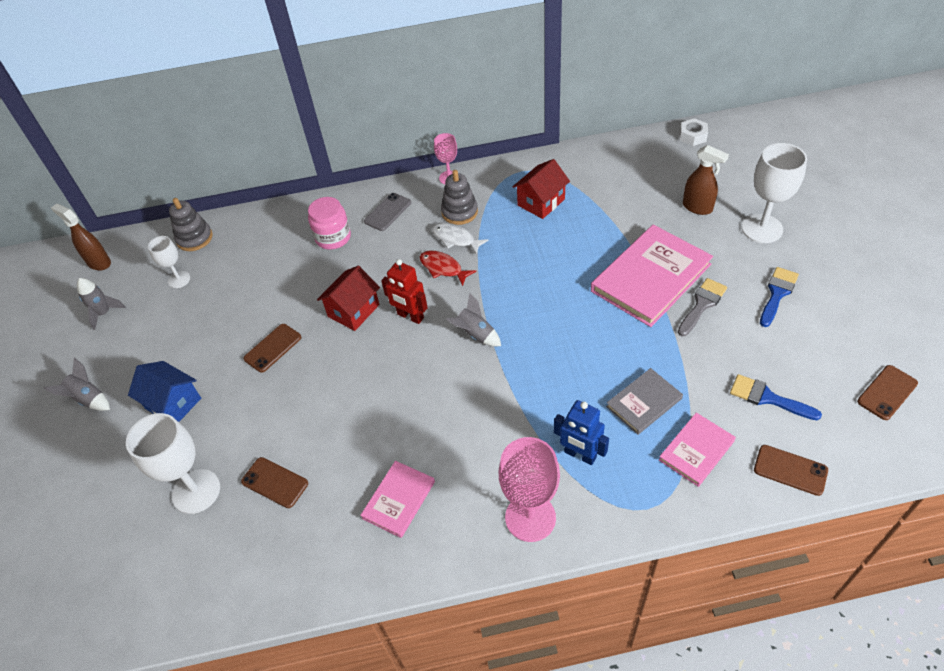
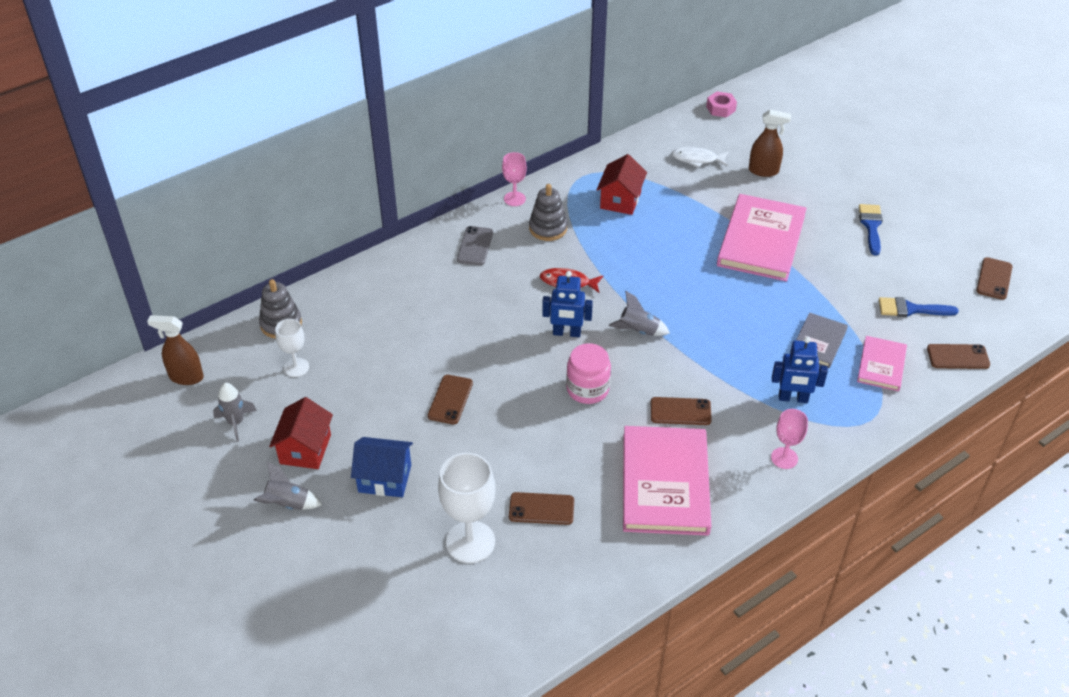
camera: 30 degrees left, 5 degrees down
(333, 237) = (435, 284): pink jar -> pink jar (587, 389)
(353, 310) = (507, 344): red house -> red house (305, 449)
(399, 500) = (665, 483): pink book -> pink book, size x1.87
(410, 316) = (566, 333): red robot -> blue robot
(456, 239) = (561, 253): white fish -> white fish (697, 159)
(461, 429) = (680, 411): none -> brown phone
(530, 517) = (784, 458): pink goblet -> pink goblet, size x0.57
(692, 136) = (720, 108): white nut -> pink nut
(702, 304) = (817, 251): grey brush -> none
(762, 228) = (828, 176): white goblet -> none

